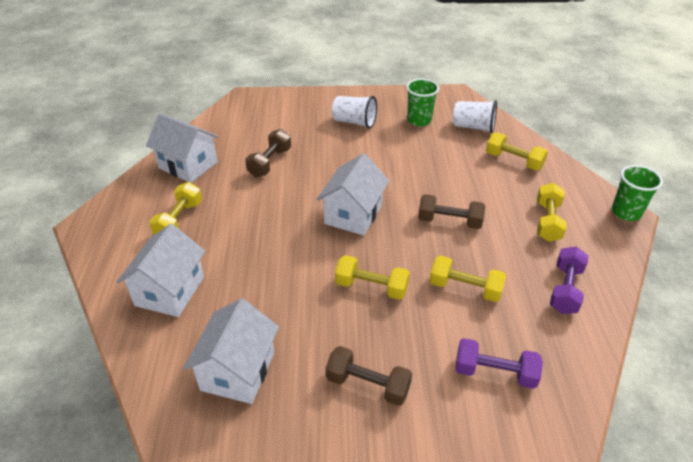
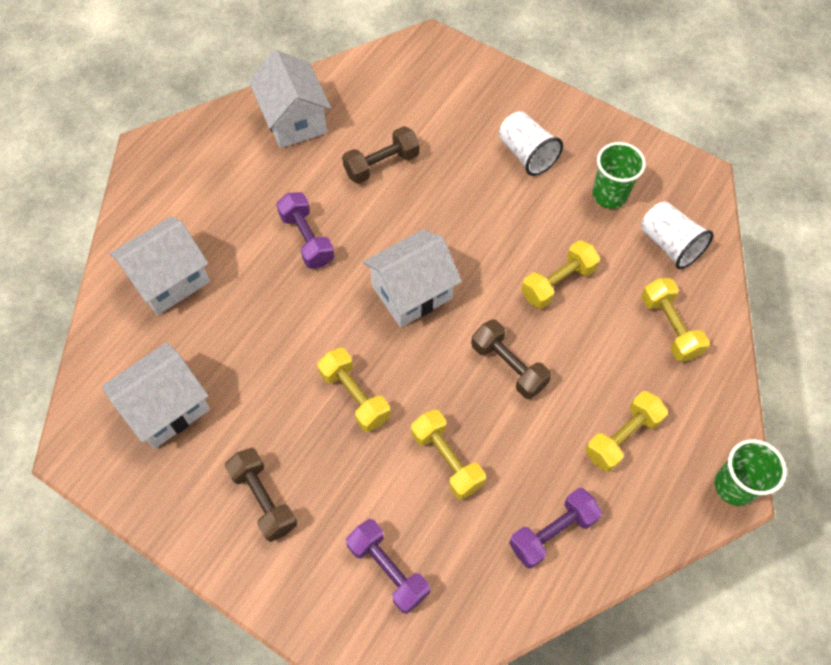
camera: 35 degrees right, 20 degrees up
(179, 220) = (235, 194): yellow dumbbell -> yellow dumbbell (558, 282)
(255, 220) = (307, 239): none -> purple dumbbell

